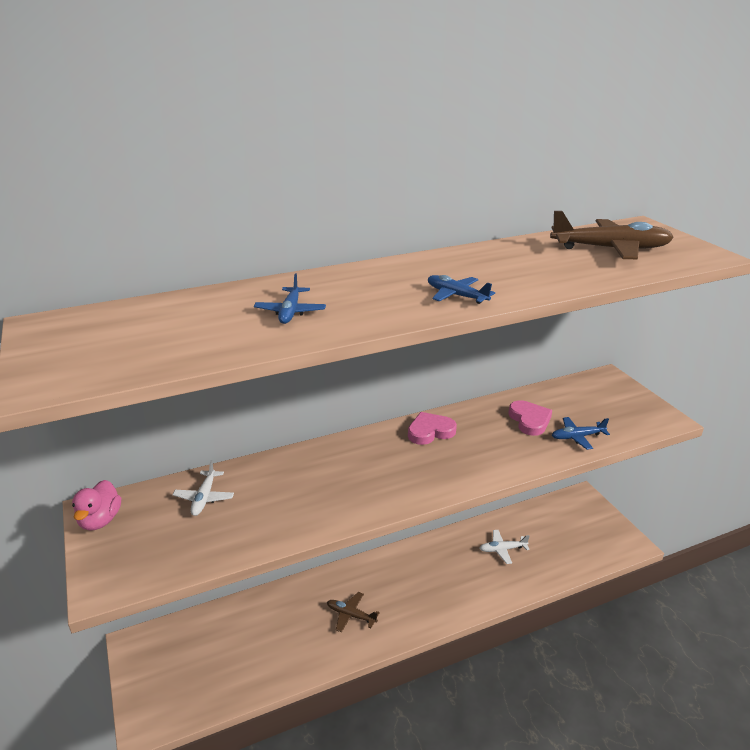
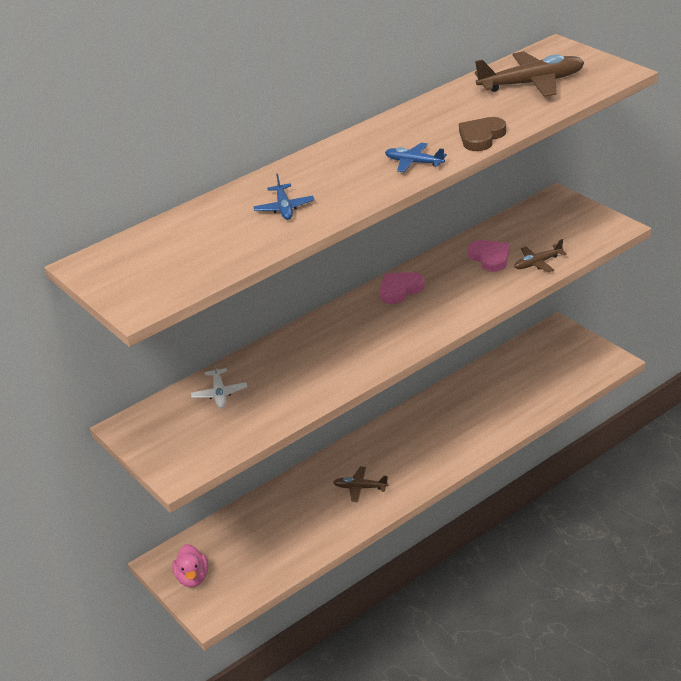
camera: 10 degrees left, 5 degrees up
(100, 520) = (137, 432): pink duck -> pink duck (193, 578)
(502, 549) = (488, 397): white plane -> none
(541, 285) = (481, 137): none -> brown heart
(577, 437) = (538, 263): blue plane -> brown plane

